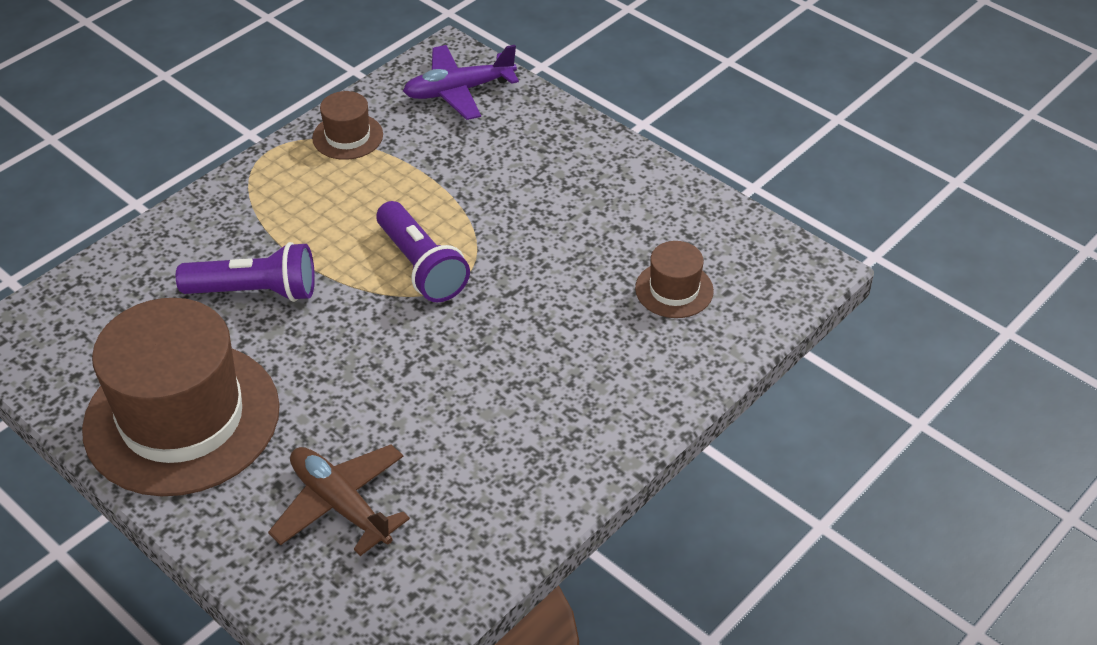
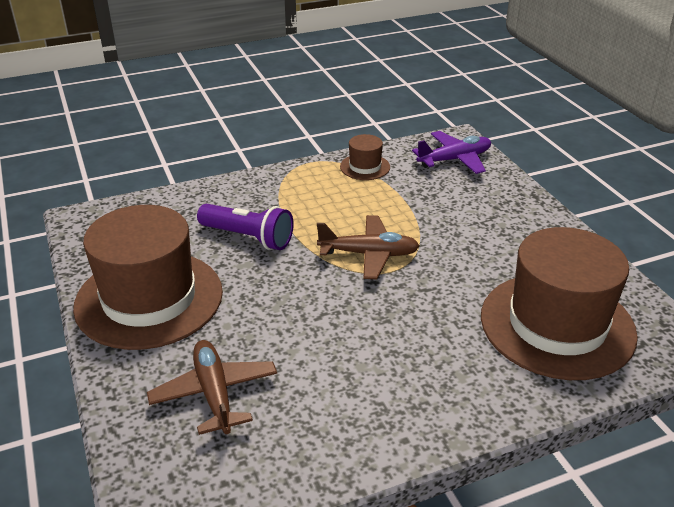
camera: 25 degrees right, 10 degrees down
(421, 266) = (369, 254): purple flashlight -> brown plane
(459, 91) = (454, 160): purple plane -> purple plane turned 150 degrees clockwise
(674, 289) = (557, 325): brown hat -> brown hat, size x2.29

